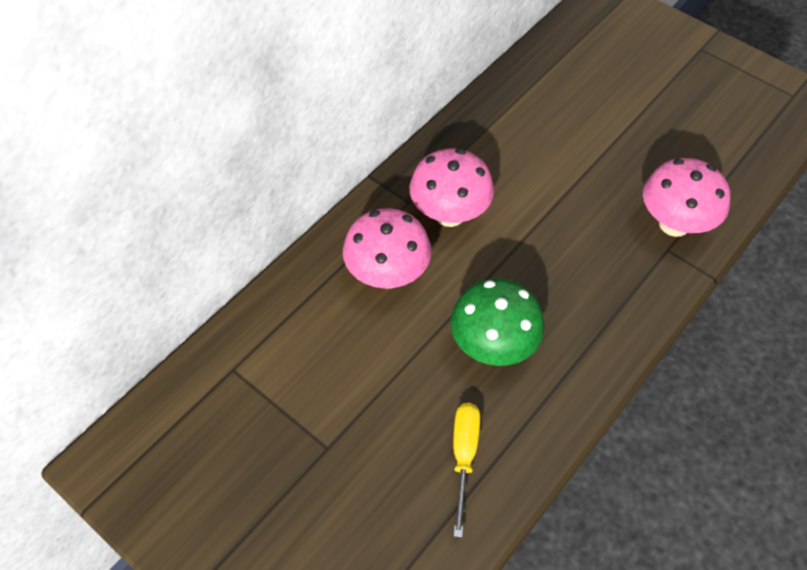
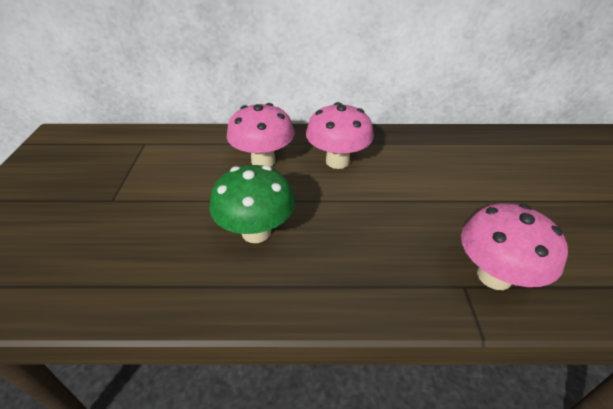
camera: 50 degrees right, 15 degrees down
(463, 456) = (145, 266): yellow screwdriver -> none

